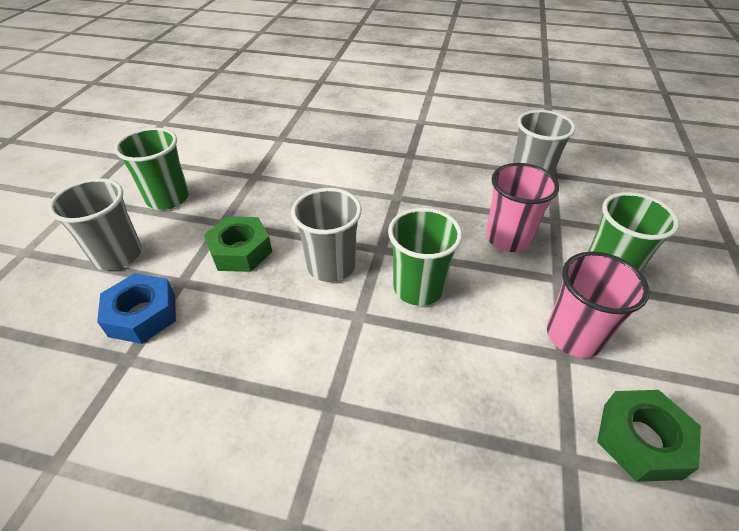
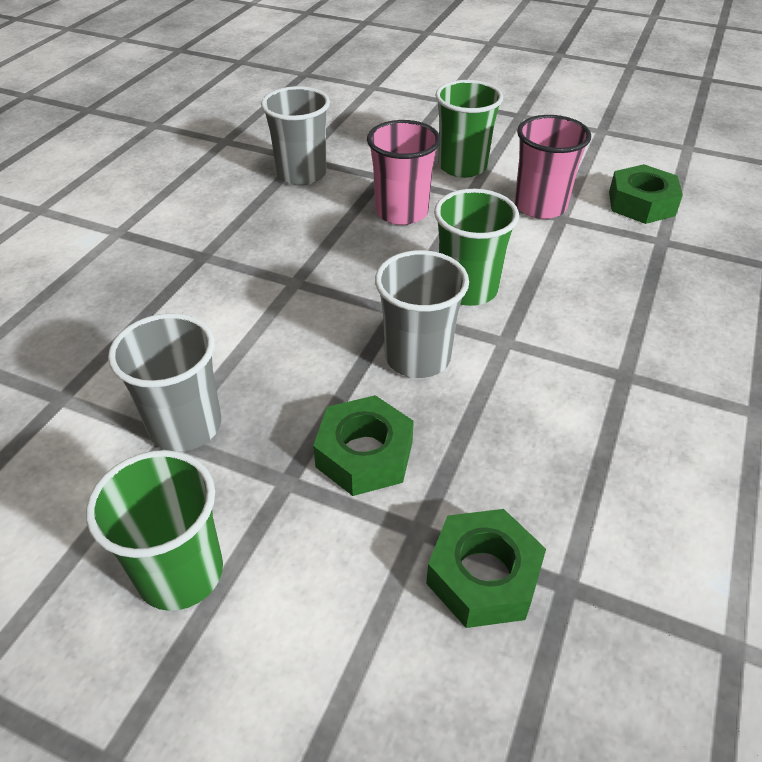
camera: 80 degrees left, 0 degrees up
(118, 255) = (332, 639): grey cup -> grey cup (185, 426)
(142, 314) = (483, 576): blue nut -> green nut

